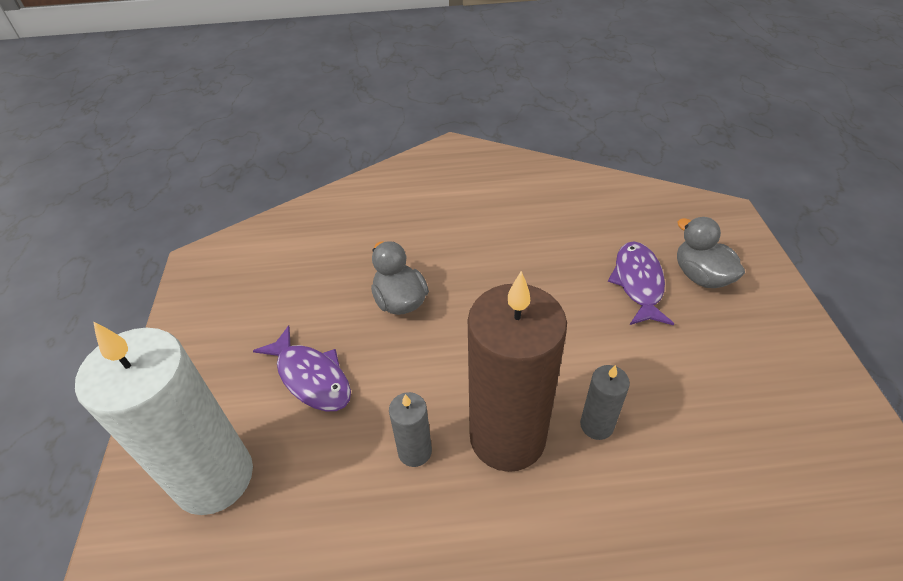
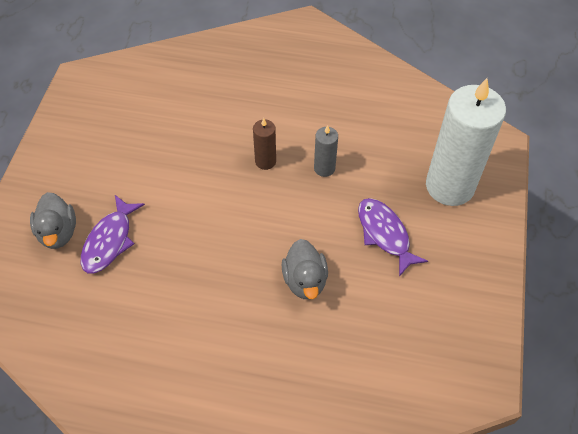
camera: 165 degrees left, 10 degrees up
(507, 437) = (265, 161): brown candle -> brown candle, size x0.44
(596, 425) = (209, 153): grey candle -> none

